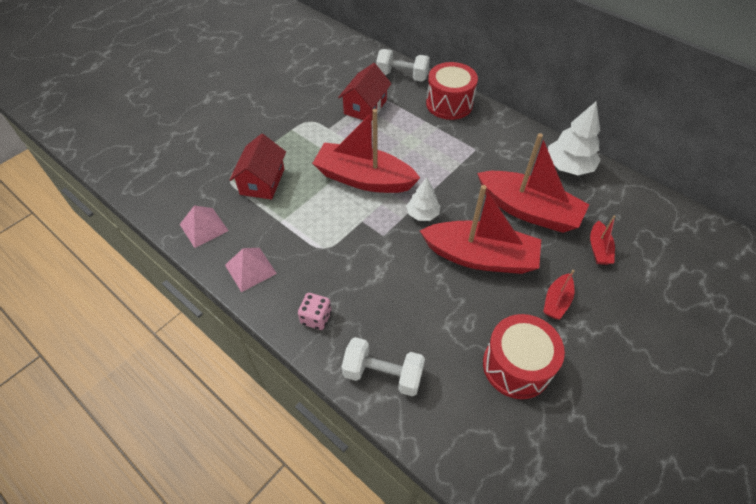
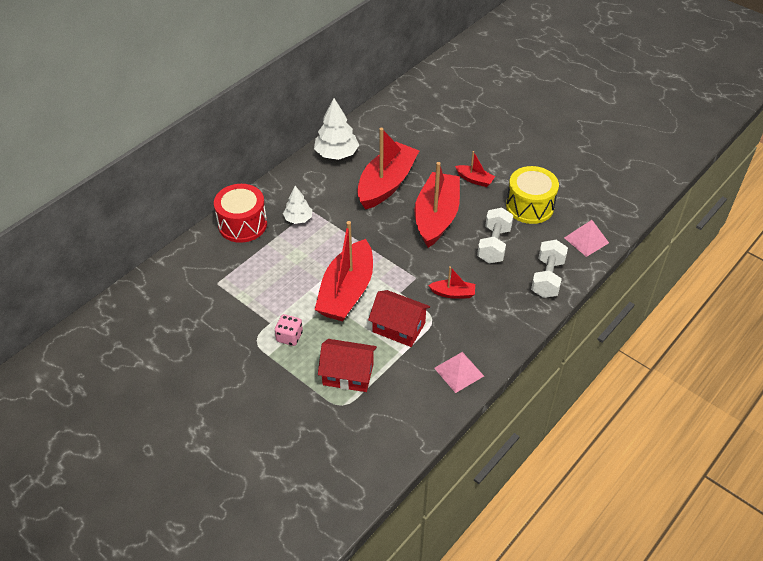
camera: 90 degrees left, 5 degrees down
(203, 227) = (410, 417): pink pyramid -> pink pyramid (586, 240)
(316, 317) = (504, 320): pink dice -> pink dice (289, 337)
(365, 107) = (238, 292): red house -> red house (399, 327)
(402, 76) = (190, 260): white dumbbell -> white dumbbell (494, 245)
(422, 214) = (391, 250): white tree -> white tree (298, 219)
(516, 366) = (529, 206): red drum -> yellow drum
(598, 249) = (425, 151): red boat -> red boat (453, 293)

